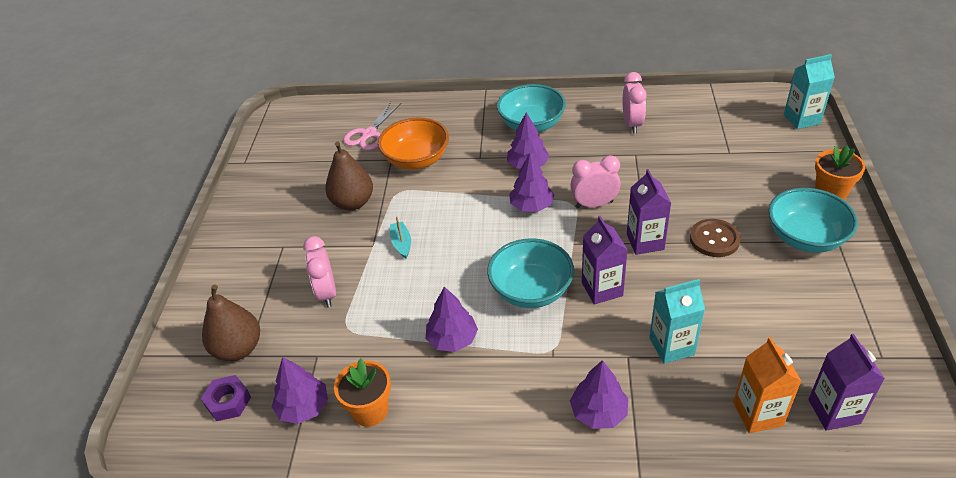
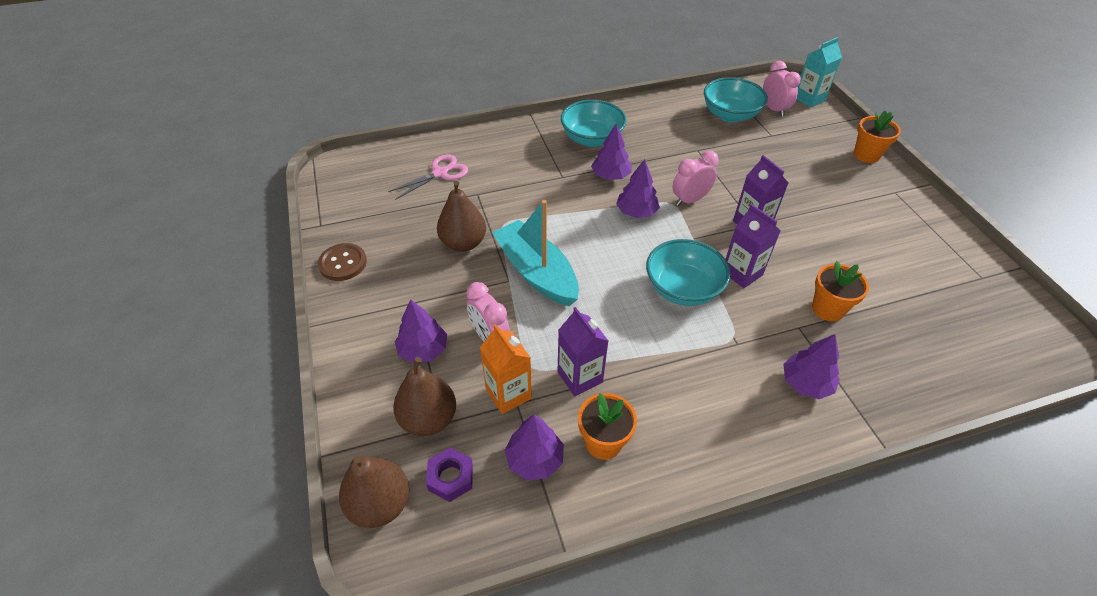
camera: 25 degrees left, 5 degrees up
(164, 406) = (380, 504): none -> brown pear
(369, 134) = (440, 173): pink scissors -> pink scissors turned 135 degrees counterclockwise
(401, 243) = (536, 272): turquoise boat -> turquoise boat, size x2.44
(416, 160) = (503, 190): orange bowl -> none
(452, 339) = (639, 352): purple tree -> purple tree (423, 350)
(632, 124) = (679, 124): pink clock -> pink clock (773, 109)
(671, 346) = (828, 309): turquoise carton -> orange flower pot
(714, 239) = (804, 210): brown button -> brown button (343, 263)
(758, 414) = (926, 348): orange carton -> orange carton (508, 393)
(805, 238) = (870, 194): turquoise bowl -> turquoise bowl (730, 115)
(834, 411) = (977, 330): purple carton -> purple carton (580, 377)

